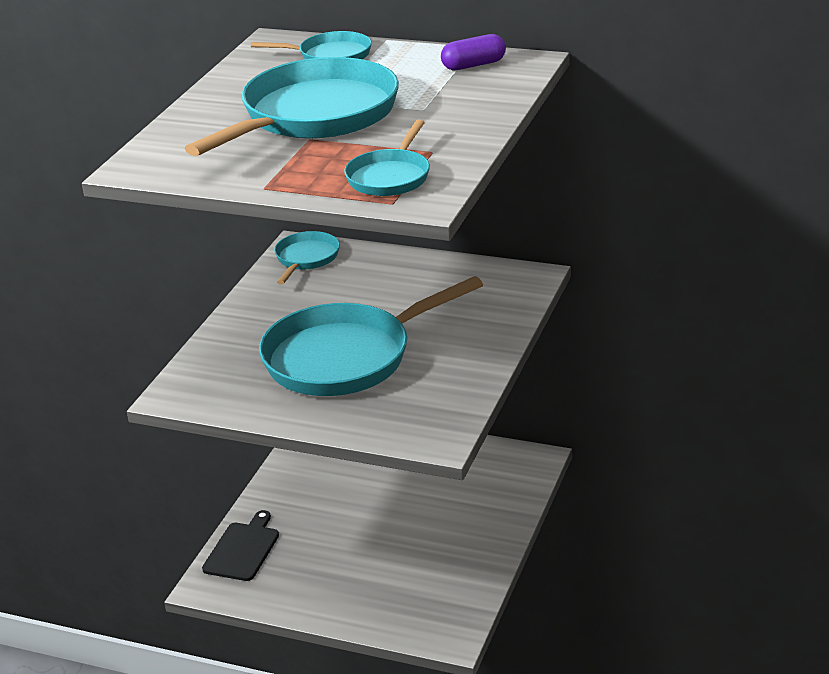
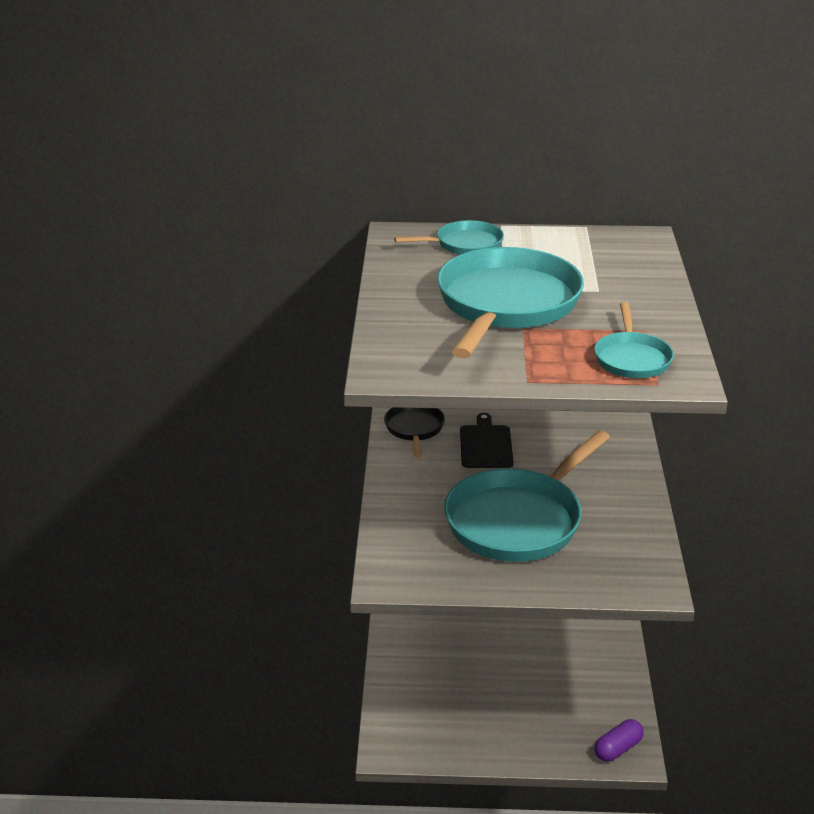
camera: 20 degrees left, 0 degrees up
(243, 549) = (400, 708): black cutting board -> black cutting board (486, 445)
(306, 259) = (414, 429): turquoise pan -> black pan
(473, 65) = (602, 244): purple capsule -> purple capsule (618, 749)

